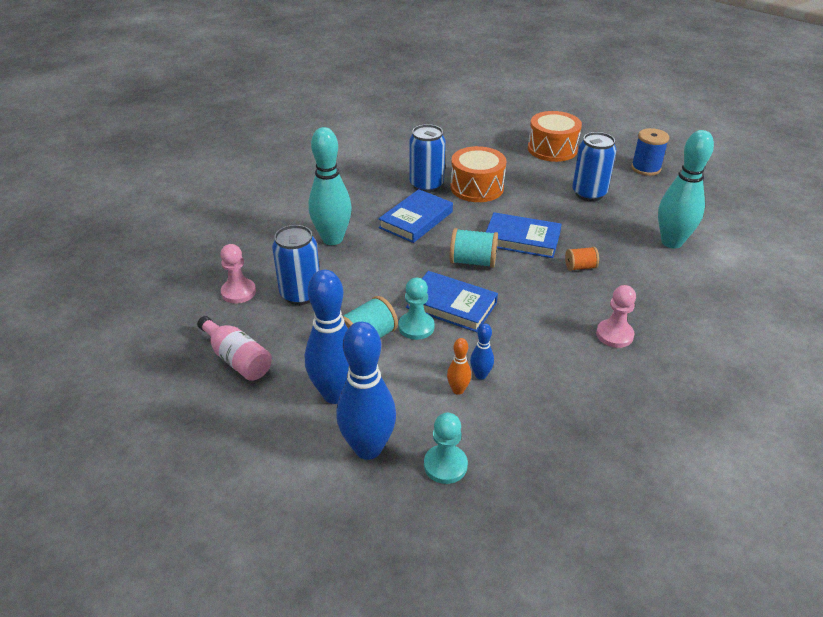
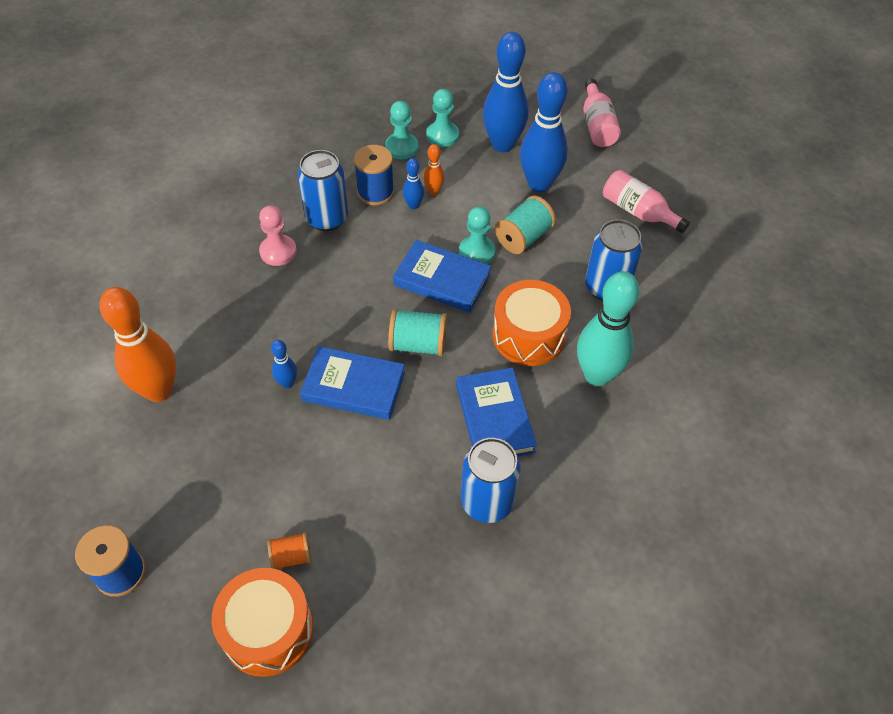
camera: 175 degrees right, 15 degrees up
(234, 473) = (597, 125): none -> pink bottle
(238, 292) = (674, 287): pink pawn -> none
(416, 220) = (494, 418): blue book -> blue book turned 45 degrees counterclockwise
(477, 187) = (409, 500): orange drum -> orange drum (528, 335)
(498, 449) = (401, 147): none -> turquoise pawn
(525, 392) = (375, 192): none -> blue spool
(574, 243) = (287, 383): none -> blue bowling pin
(580, 267) = (289, 341): orange spool -> orange spool (291, 556)
(589, 193) = (238, 493): blue can -> blue can (327, 218)
(671, 242) = (159, 390): turquoise bowling pin -> orange bowling pin

